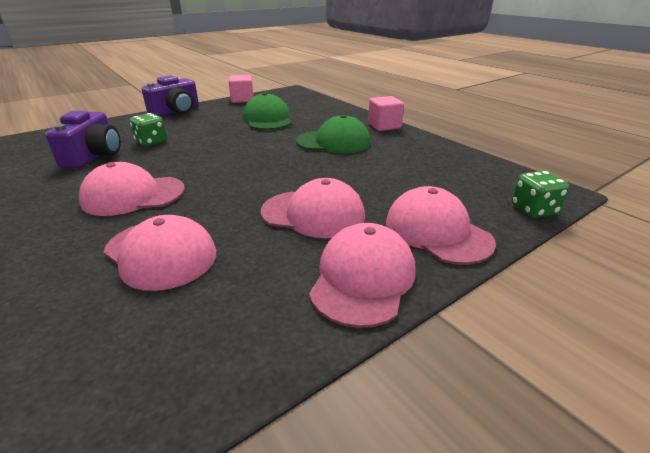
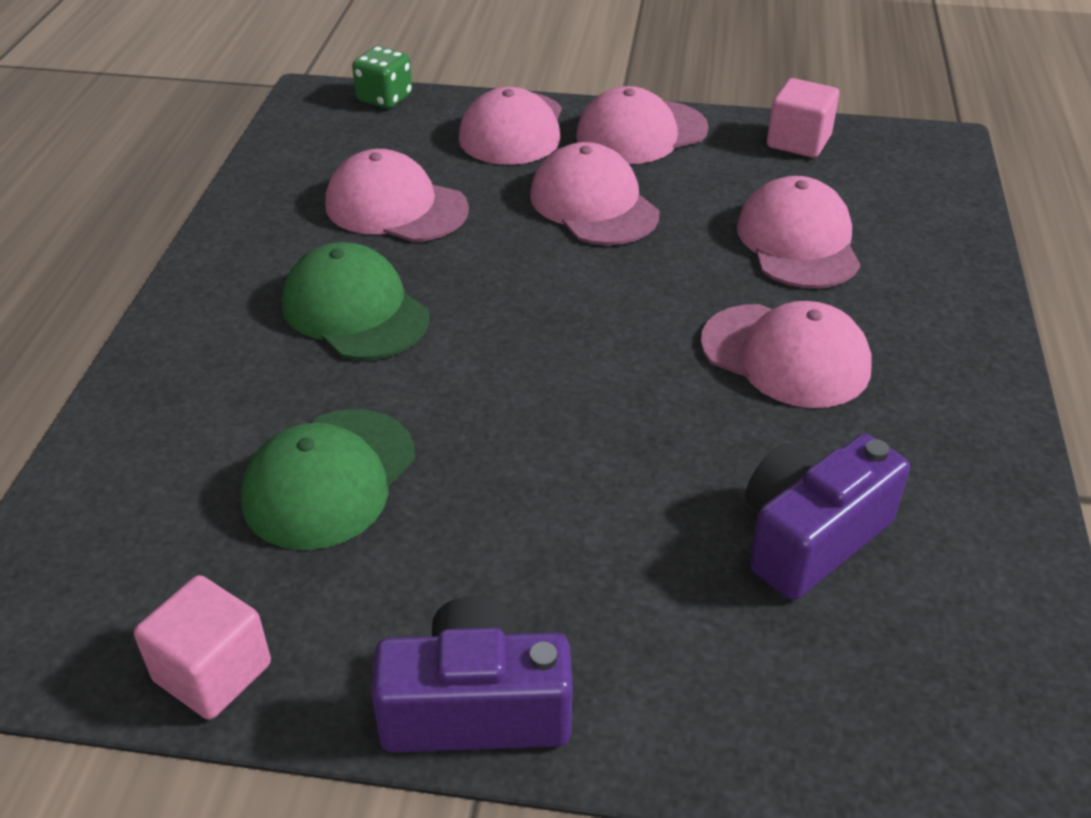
camera: 135 degrees left, 10 degrees up
(151, 142) = (664, 529): green dice -> none
(384, 126) = (193, 302): pink cube -> pink cube (798, 142)
(394, 170) = (396, 207): none -> pink cap

